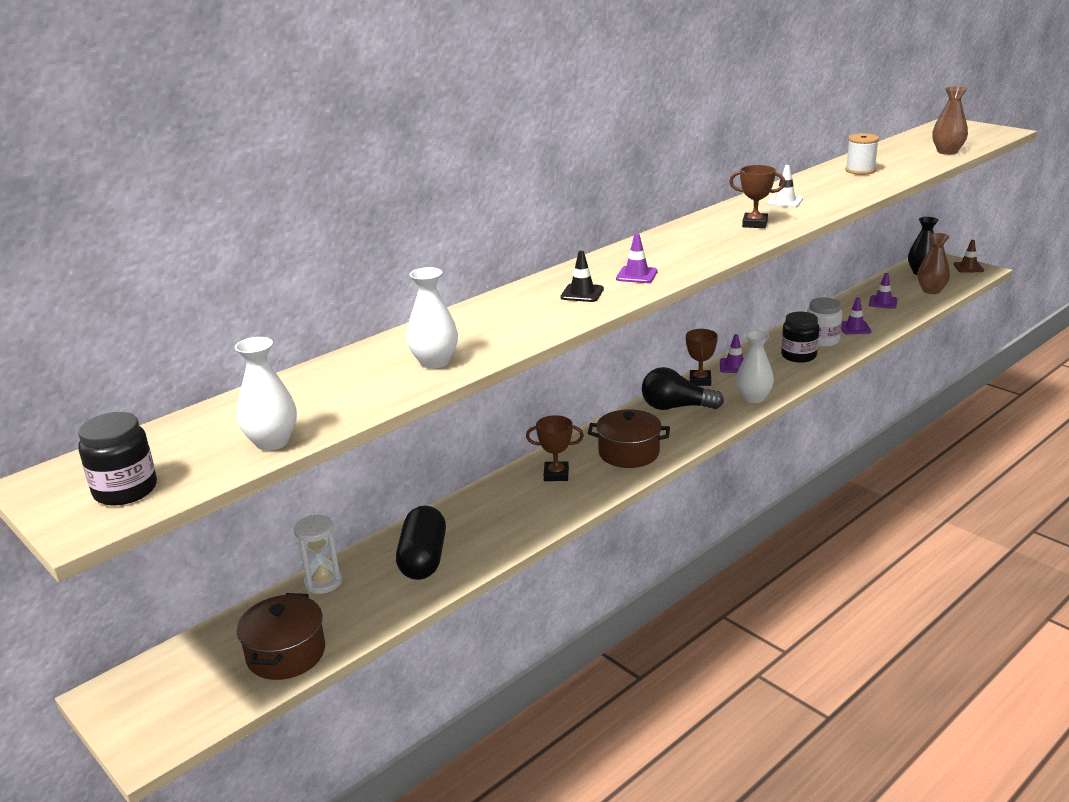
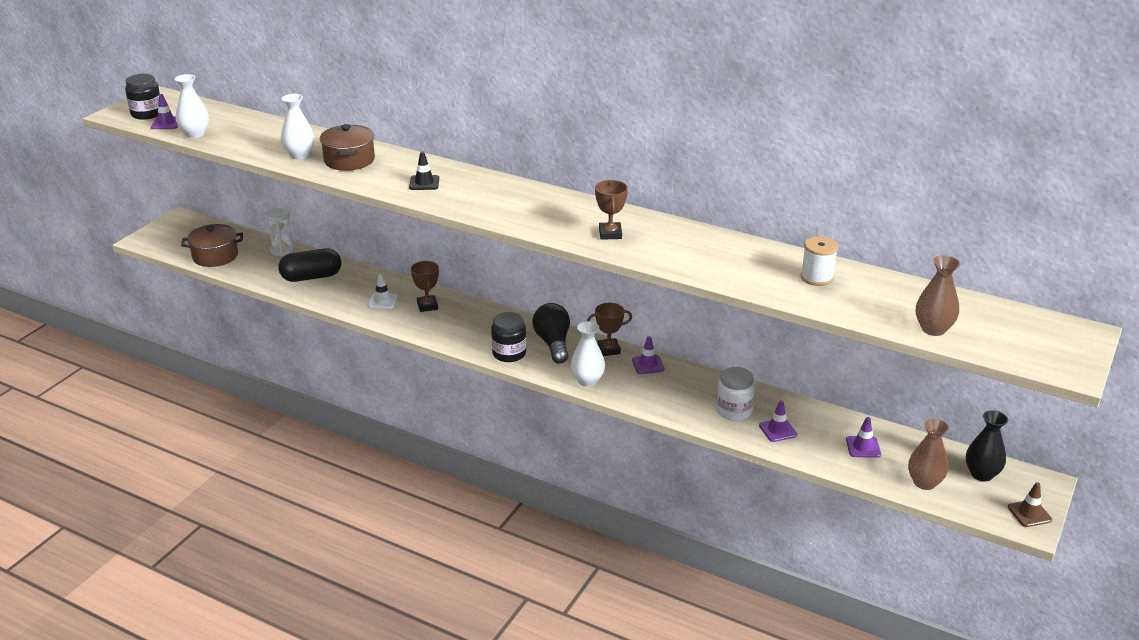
camera: 70 degrees right, 5 degrees up
(628, 453) = (468, 331): brown pot -> brown pot (349, 160)
(636, 275) = (467, 198): purple traffic cone -> purple traffic cone (166, 123)
(784, 201) = (685, 243): white traffic cone -> white traffic cone (382, 301)
(798, 355) = (689, 399): black jar -> black jar (509, 353)

